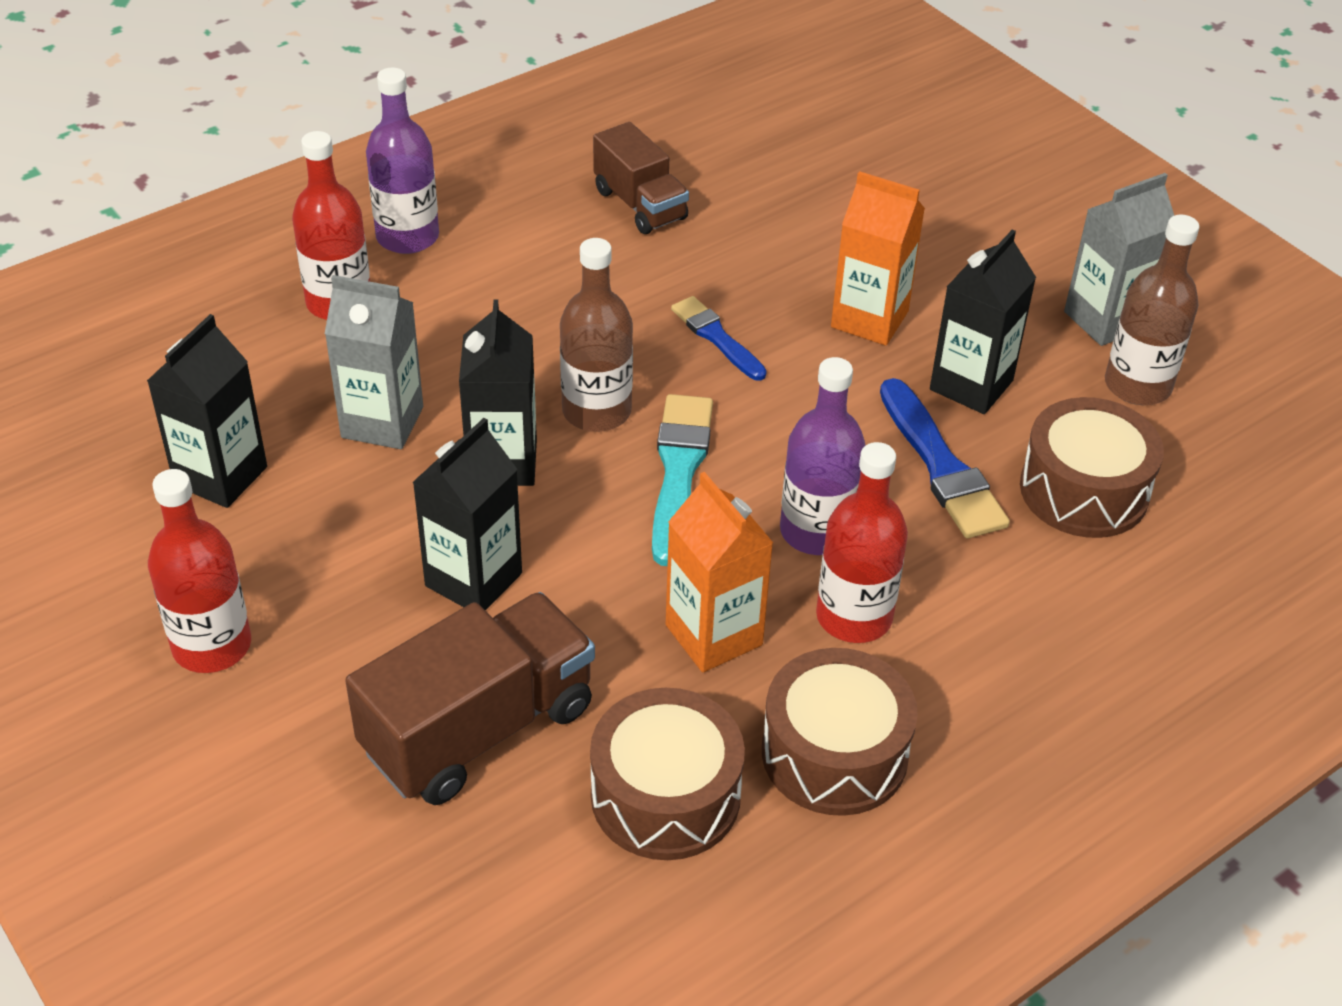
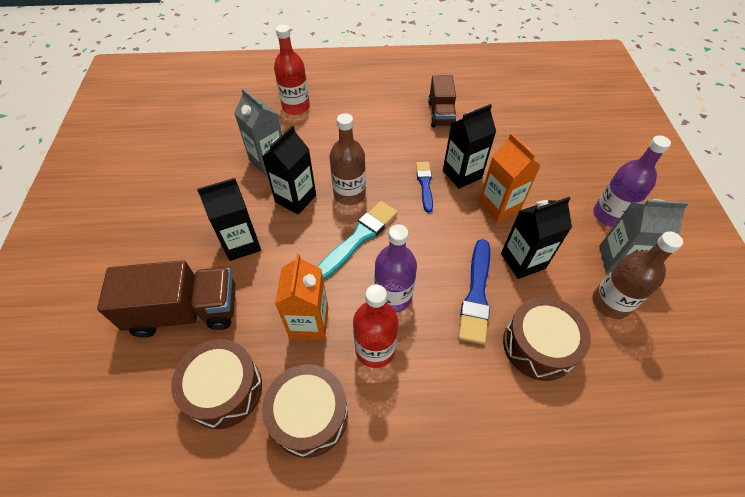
camera: 35 degrees right, 10 degrees up
(212, 645) = (134, 221): red bottle -> none
(220, 476) = (198, 156): black carton -> black carton (462, 174)
(407, 237) = (342, 91): purple bottle -> purple bottle (609, 215)

